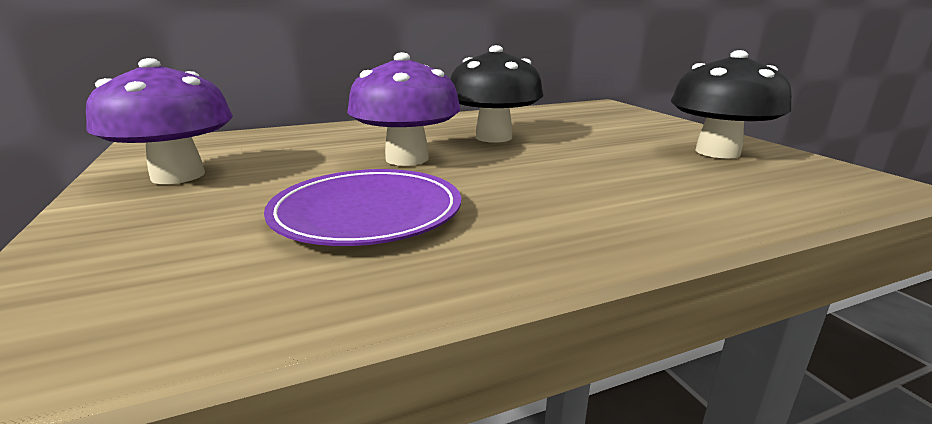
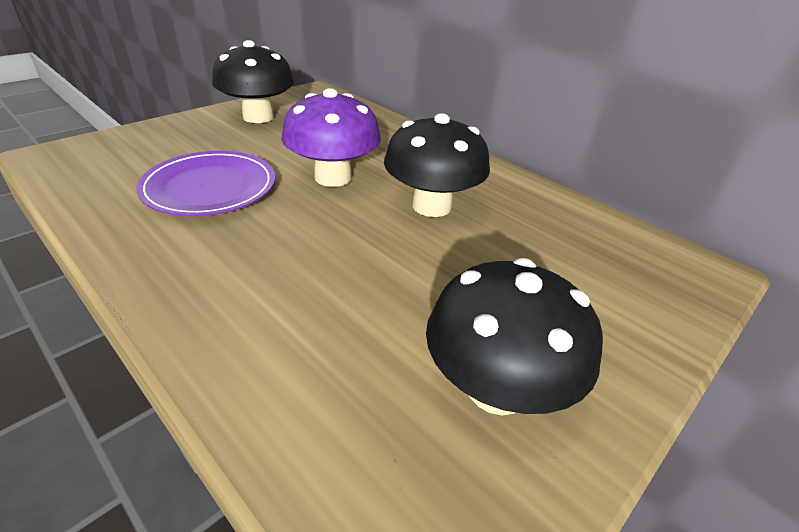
camera: 65 degrees right, 15 degrees up
(178, 176) = (258, 117): purple mushroom -> black mushroom

